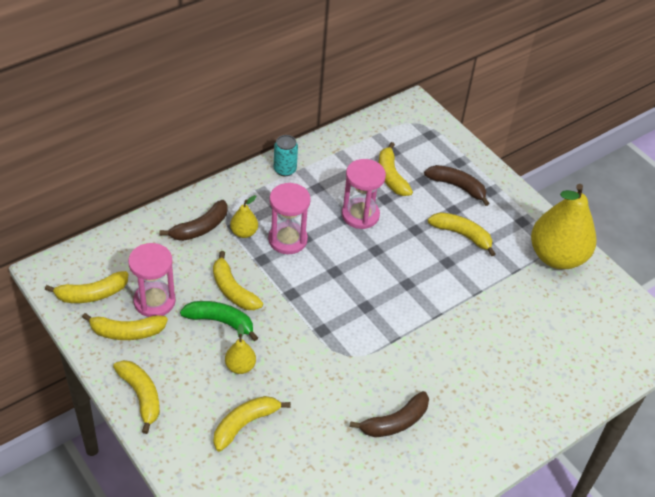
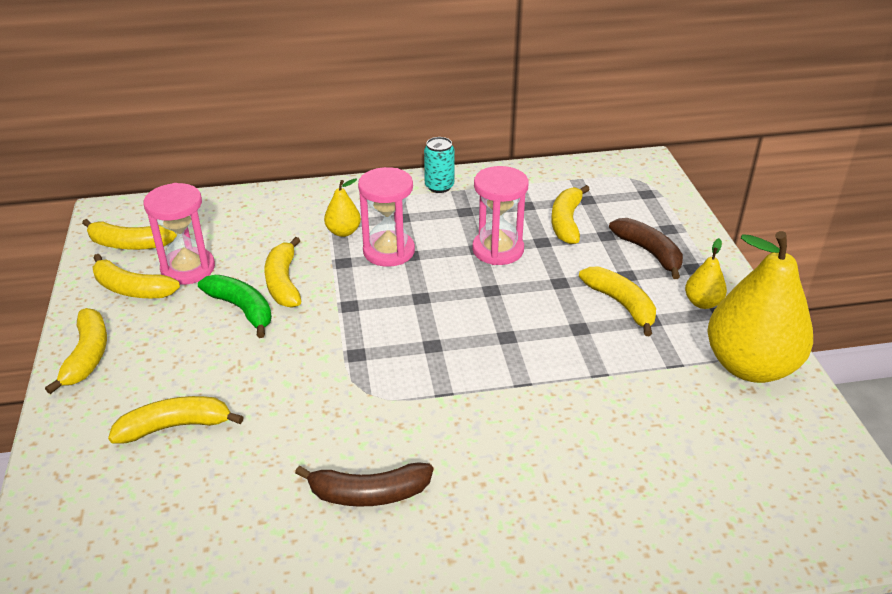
camera: 30 degrees right, 10 degrees down
(200, 228) = (298, 215): brown banana -> none
(240, 366) = (224, 362): yellow pear -> yellow pear (702, 303)

